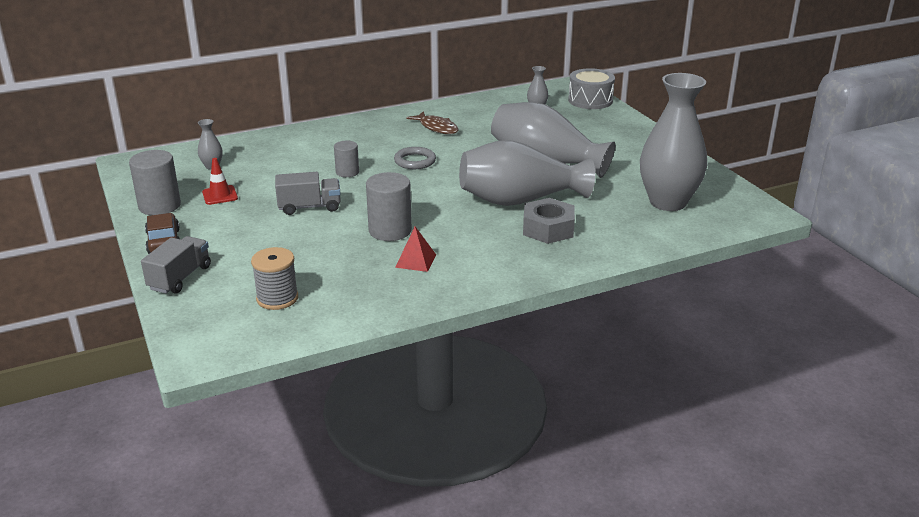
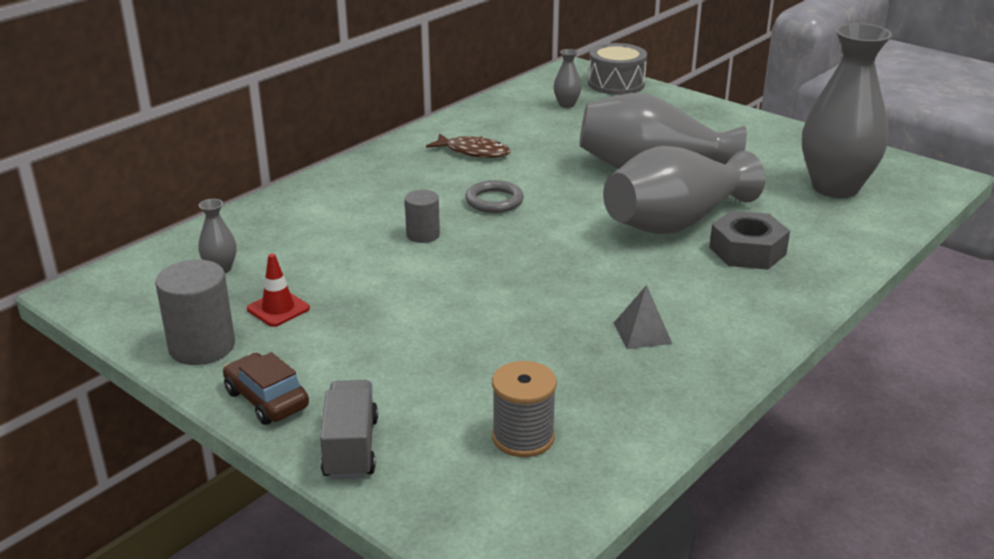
camera: 25 degrees left, 0 degrees up
(309, 207) = (425, 295): grey truck -> none
(390, 231) = (565, 301): grey cylinder -> none
(415, 261) = (642, 333): red pyramid -> grey pyramid

